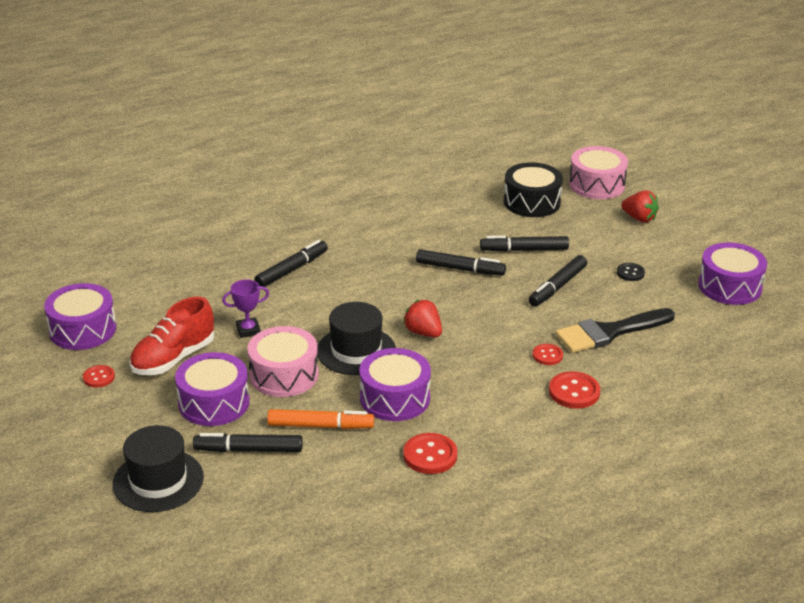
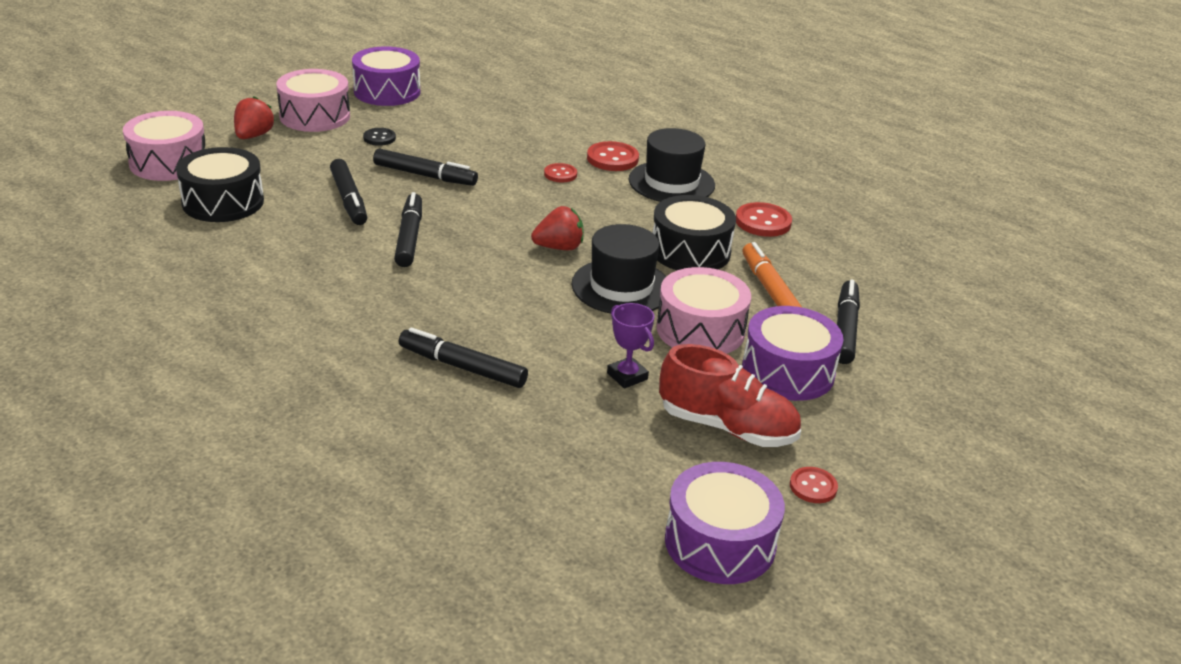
camera: 110 degrees left, 0 degrees up
(158, 480) = (944, 380): black hat -> black hat (671, 182)
(248, 450) = (845, 329): black marker -> black marker turned 150 degrees counterclockwise
(395, 398) = (690, 251): purple drum -> black drum
(423, 332) = (559, 247): red strawberry -> red strawberry turned 135 degrees counterclockwise
(609, 332) = (500, 145): black brush -> none
(676, 247) = (315, 116): none -> pink drum

